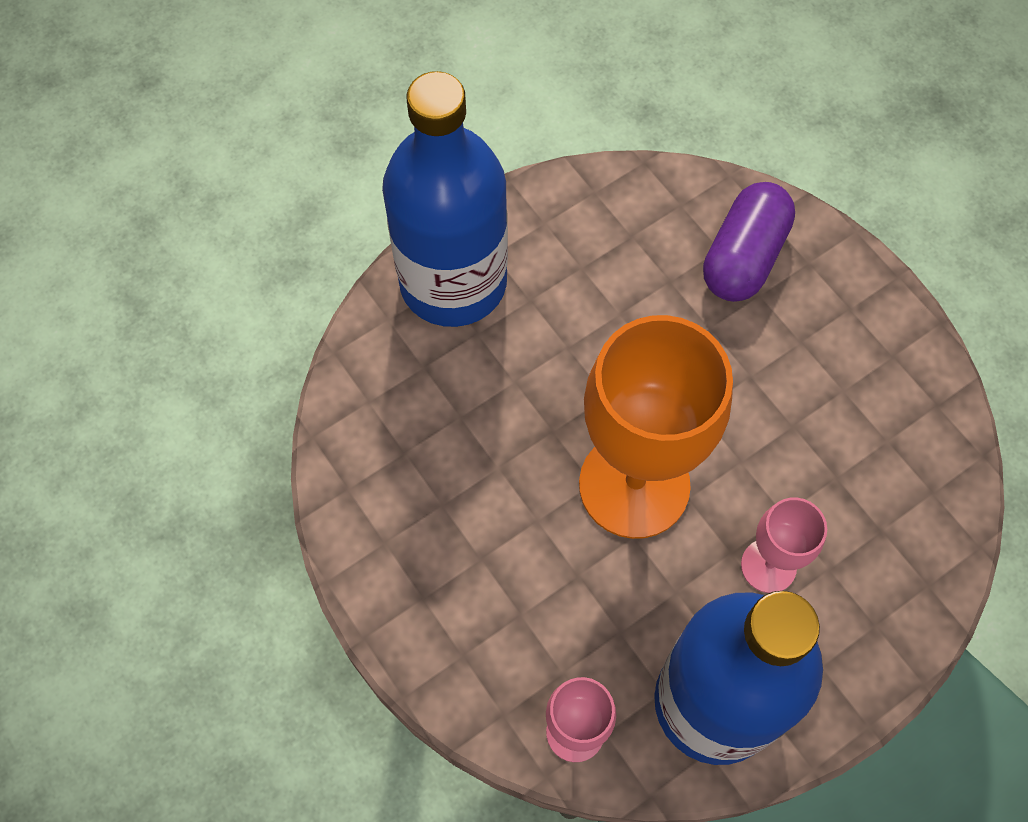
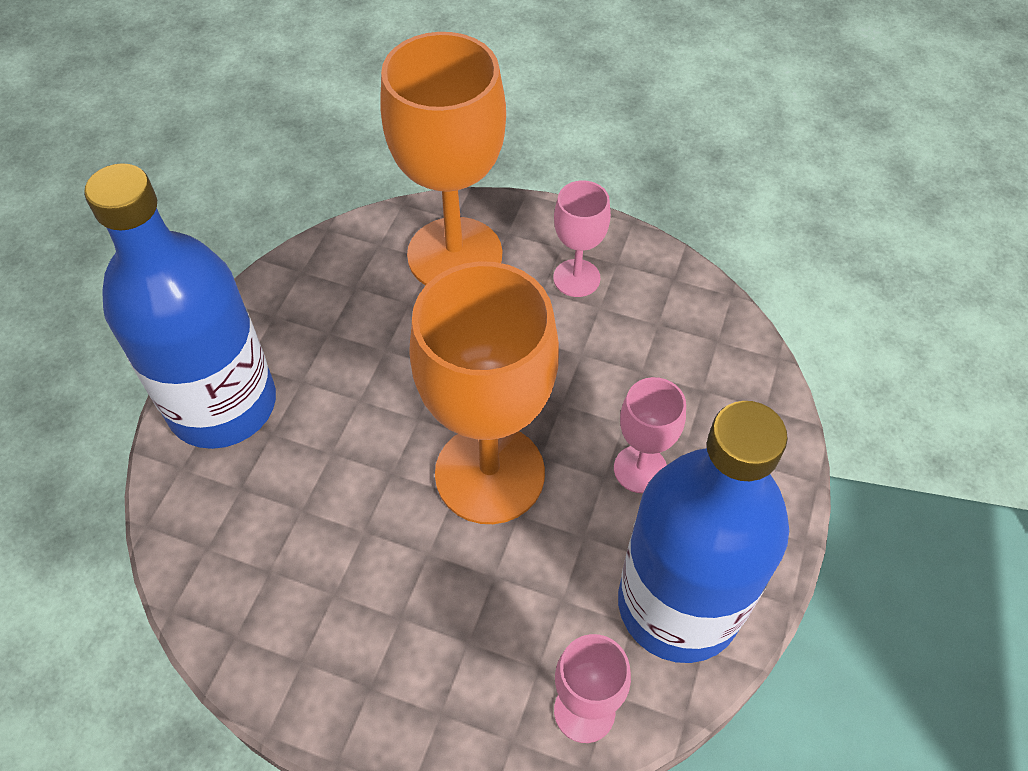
camera: 35 degrees left, 10 degrees down
(743, 257) = (455, 255): purple capsule -> orange goblet
(842, 348) = (576, 278): none -> pink goblet

